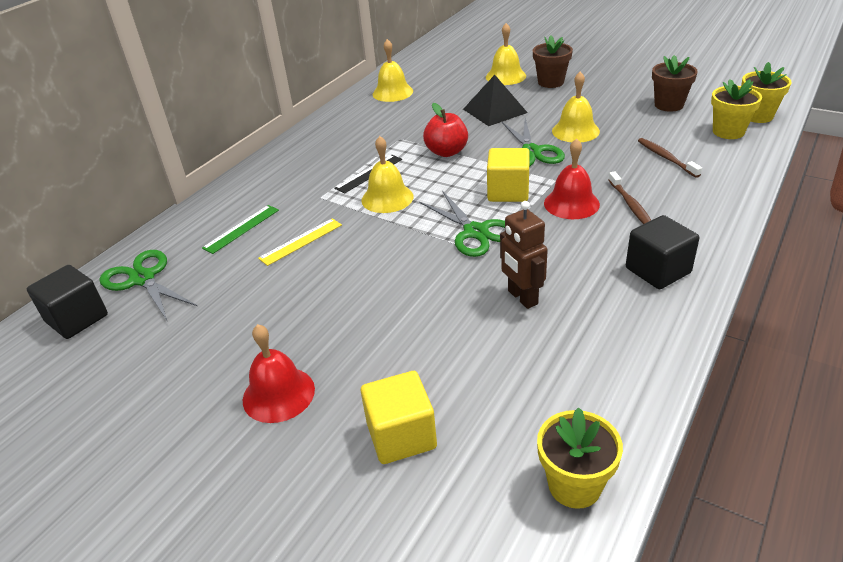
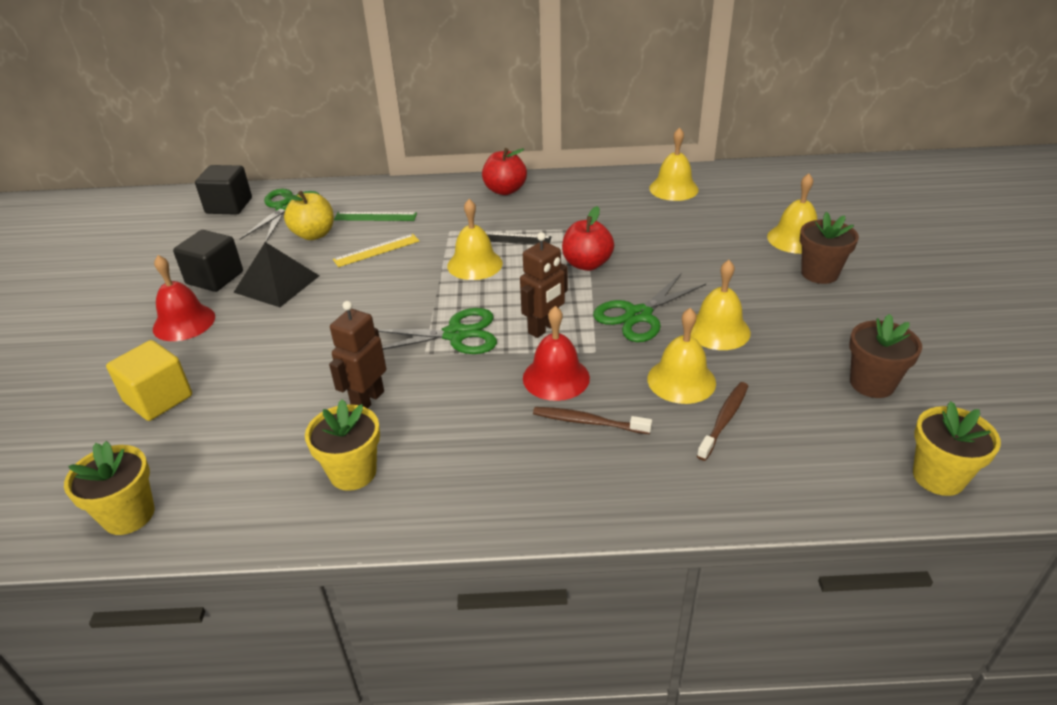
camera: 55 degrees right, 0 degrees up
(222, 272) = (314, 234): none -> yellow apple
(294, 155) = (505, 190): none -> red apple
(301, 241) = (376, 250): yellow ruler -> yellow ruler turned 45 degrees counterclockwise
(476, 232) = (456, 334): green scissors -> green scissors turned 120 degrees counterclockwise
(494, 111) = (704, 261): black pyramid -> black pyramid (276, 284)
(508, 192) = (544, 328): yellow cube -> brown robot
(615, 159) = (681, 380): none -> yellow bell
(630, 205) = (588, 422): brown toothbrush -> brown toothbrush turned 60 degrees clockwise
(658, 270) = (470, 480): black cube -> black cube (215, 278)
(728, 132) = (855, 458): yellow flower pot -> yellow flower pot (353, 472)

